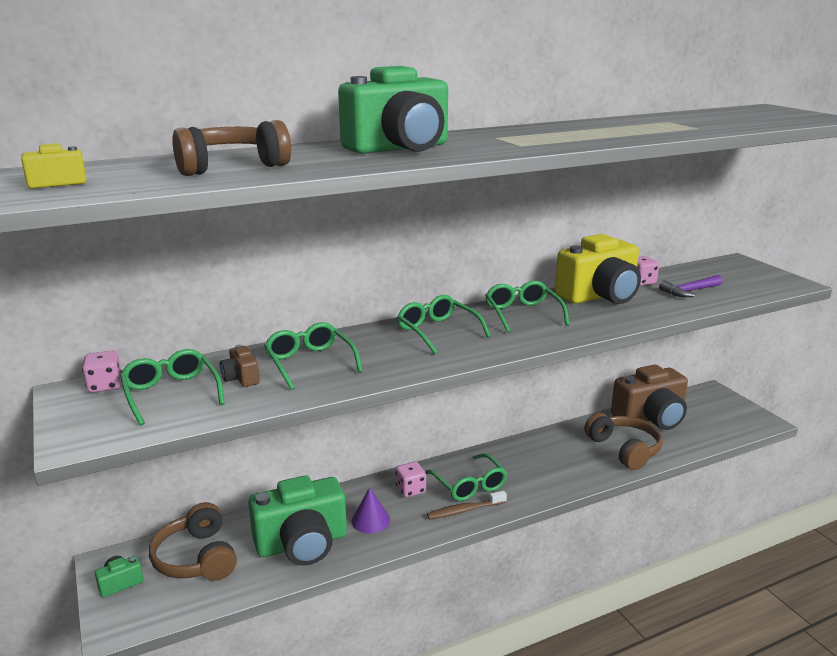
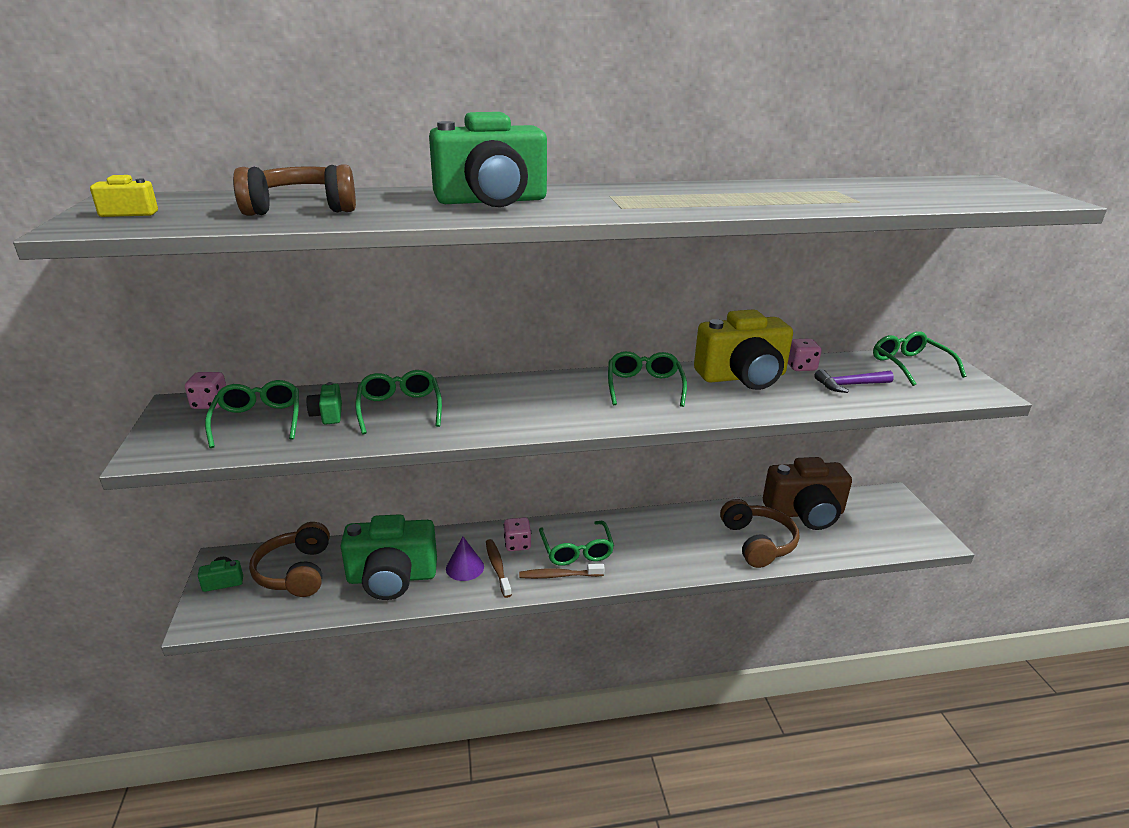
camera: 15 degrees right, 5 degrees up
(241, 378) = (328, 415): brown camera -> green camera
(402, 514) = (497, 567): none -> brown toothbrush
(437, 331) = (544, 393): green glasses -> green glasses (909, 365)

